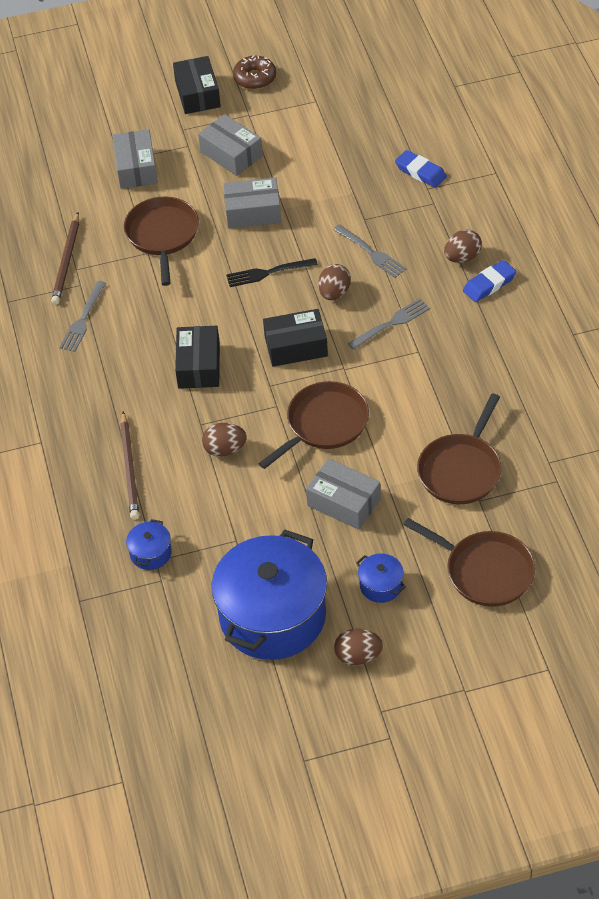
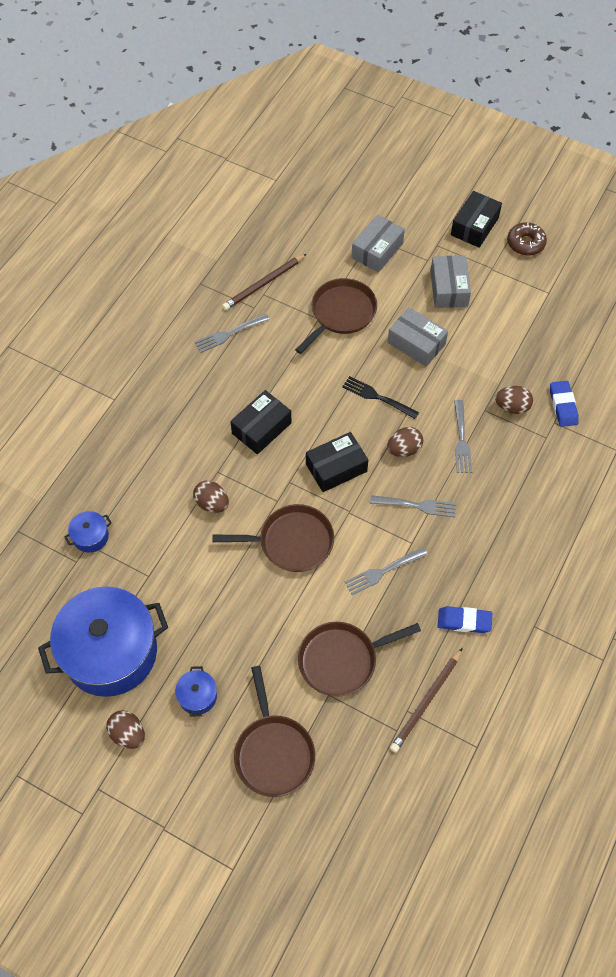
camera: 40 degrees right, 10 degrees up
(130, 468) = (143, 465): brown pencil -> brown pencil (426, 702)
(296, 346) = (336, 468): black box -> black box turned 60 degrees counterclockwise
(344, 502) = (241, 612): grey box -> none
(420, 387) = (383, 571): none -> grey fork
(462, 257) = (520, 497): brown egg -> brown egg (512, 407)
(489, 284) = (516, 534): blue eraser -> blue eraser (464, 621)

